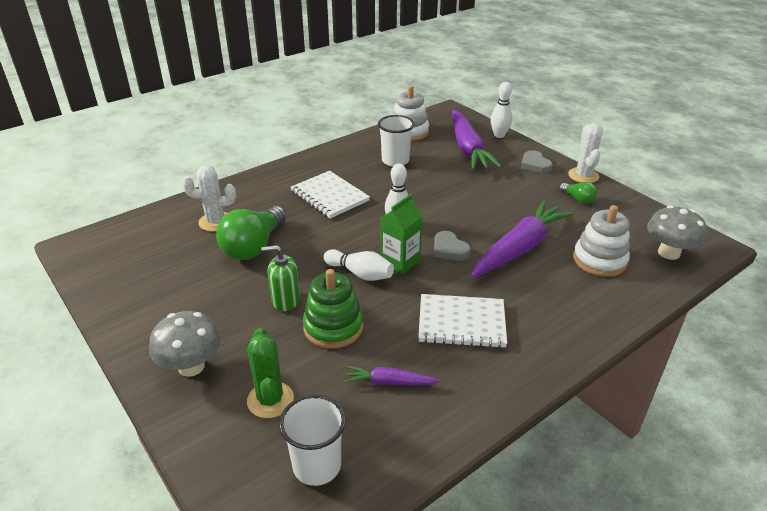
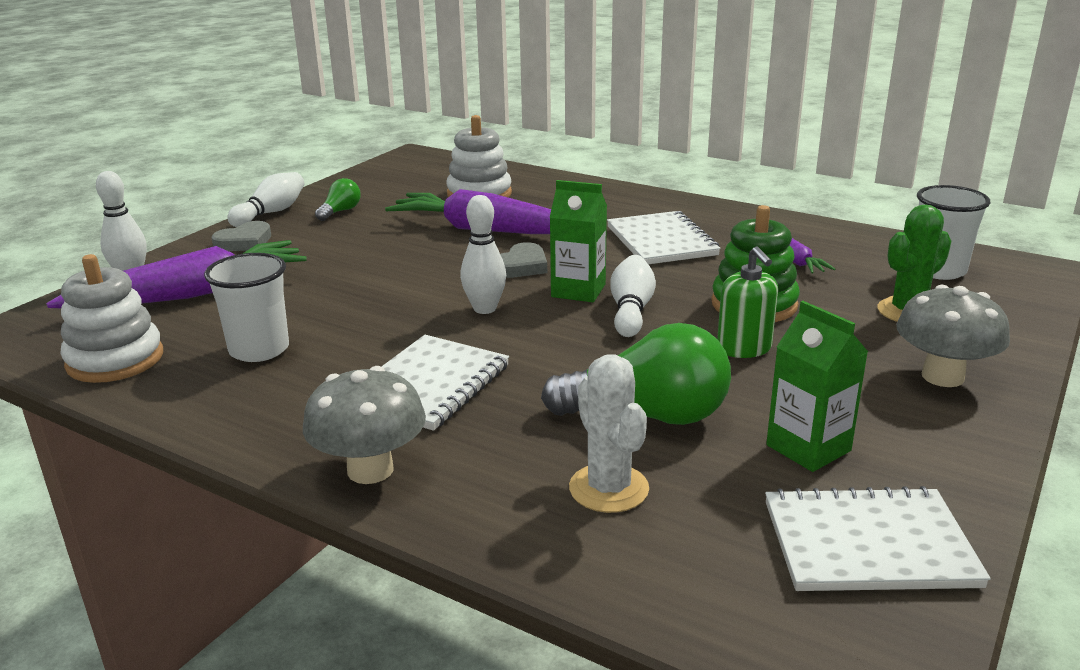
camera: 110 degrees left, 10 degrees down
(121, 271) = (868, 544): none -> white notebook
(186, 283) = (808, 448): none -> green carton
(583, 175) = (271, 213): white cactus -> white bowling pin
(668, 253) = (440, 169): grey mushroom -> grey mushroom (370, 470)

